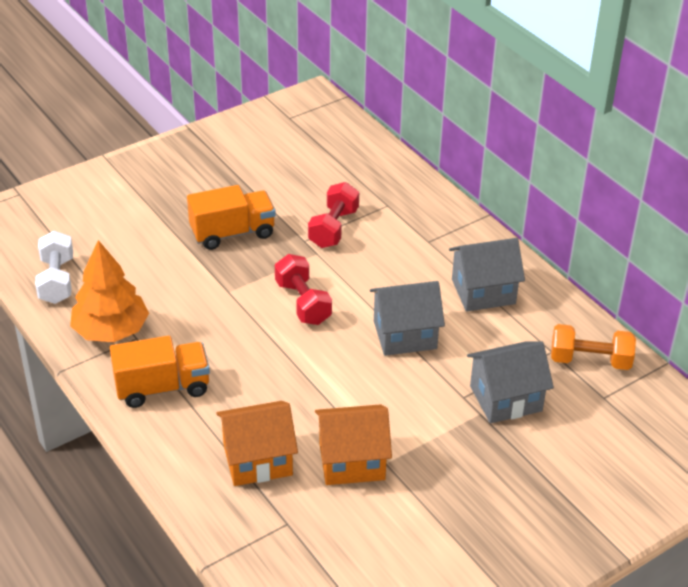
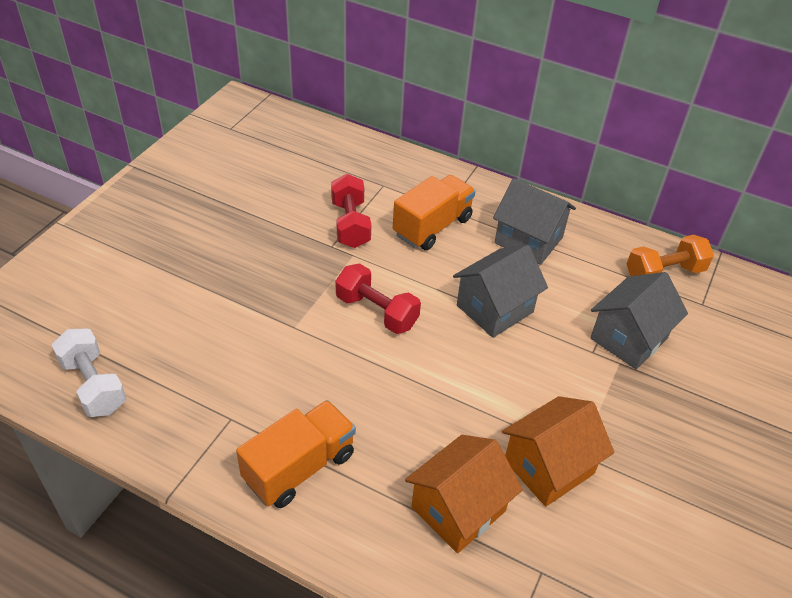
camera: 30 degrees left, 5 degrees up
(111, 331) = (196, 422): orange tree -> none
(232, 233) = (255, 262): orange truck -> orange truck (432, 226)
(483, 291) = (528, 240): grey house -> grey house turned 75 degrees clockwise

